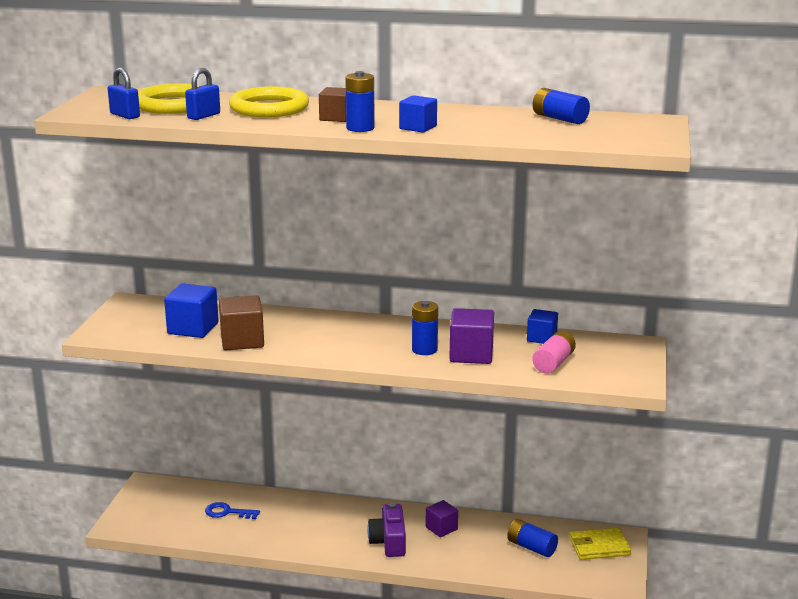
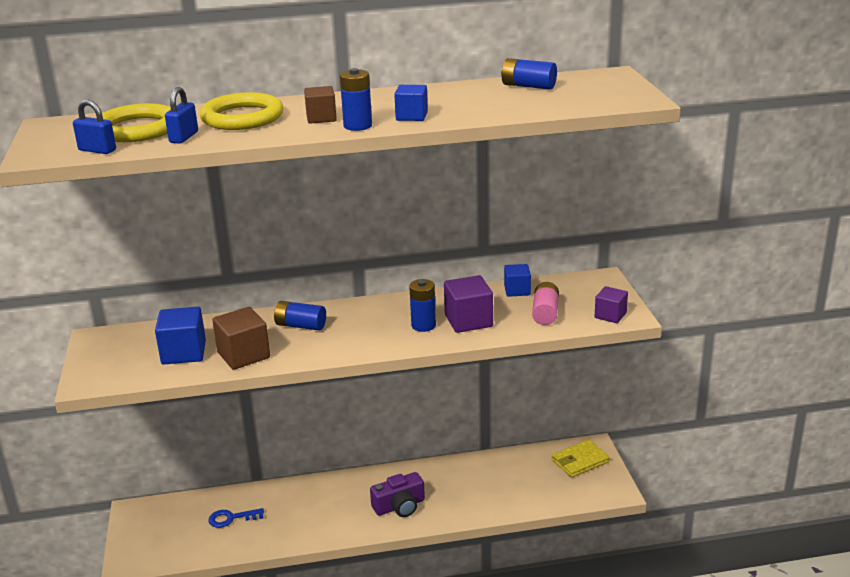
camera: 20 degrees left, 5 degrees up
(389, 541) = (399, 506): purple camera -> purple camera turned 90 degrees counterclockwise
(441, 528) = (438, 480): purple cube -> purple cube (610, 315)
(531, 547) = (525, 477): blue battery -> blue battery (300, 326)

